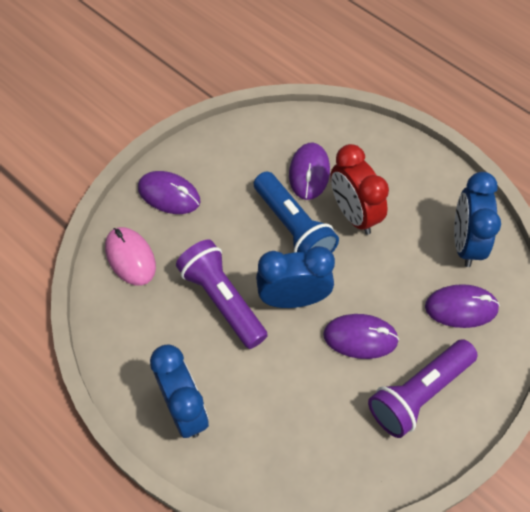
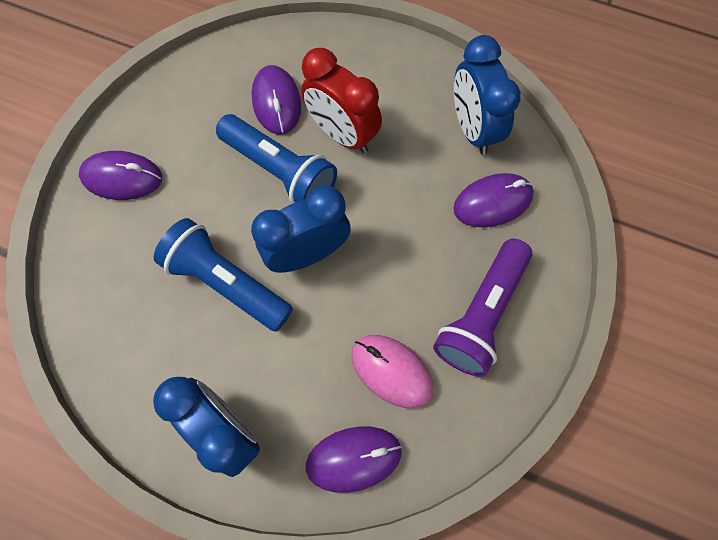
camera: 20 degrees left, 10 degrees up
(130, 257) = (100, 268): pink mouse -> pink mouse (391, 371)
(222, 300) = (226, 283): purple flashlight -> blue flashlight
(360, 337) = (397, 273): purple mouse -> purple mouse (353, 458)

